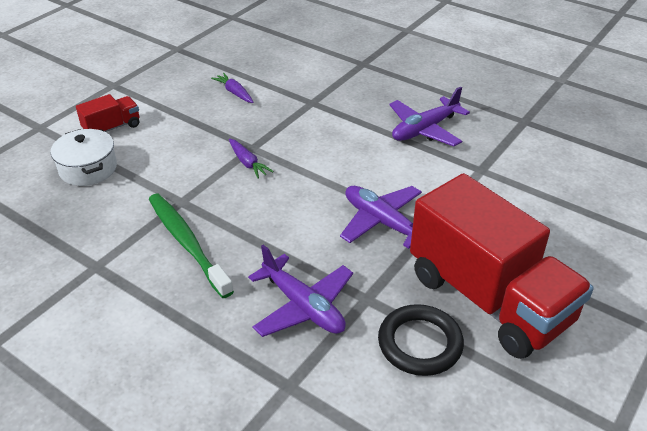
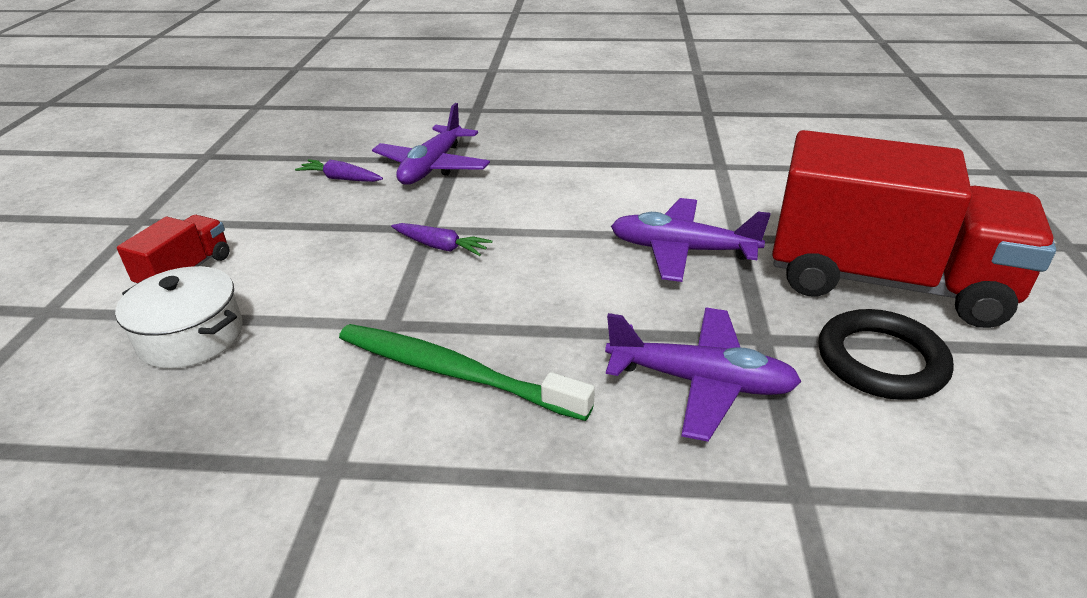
camera: 30 degrees left, 5 degrees down
(425, 129) = (617, 148): purple plane -> purple plane (432, 167)

